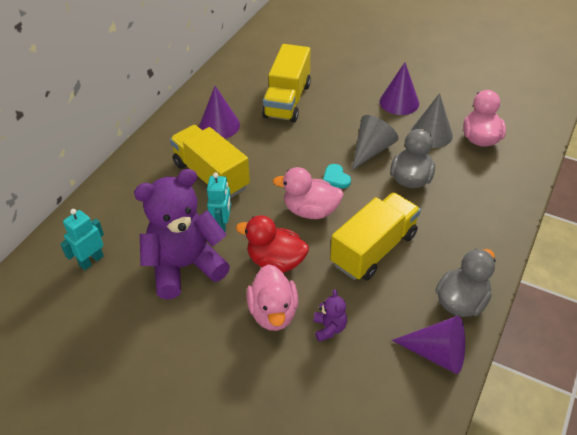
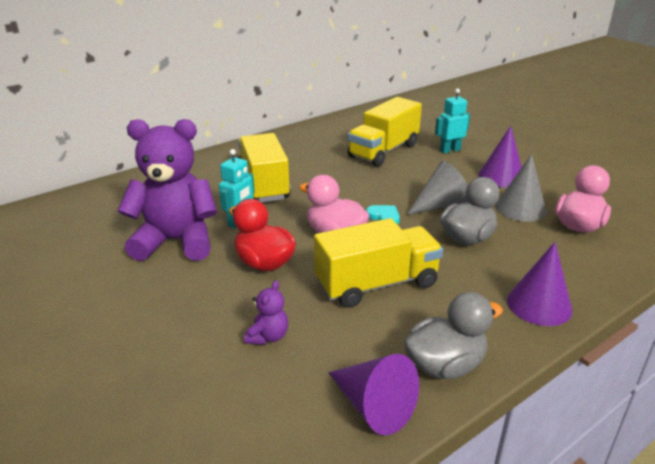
camera: 25 degrees right, 15 degrees down
(91, 261) = (103, 214): turquoise robot -> turquoise robot (449, 150)
(219, 125) = (304, 153): purple cone -> purple cone (539, 305)
(273, 313) = (223, 303): pink duck -> none
(336, 178) = (384, 216): turquoise heart -> turquoise heart turned 135 degrees clockwise

